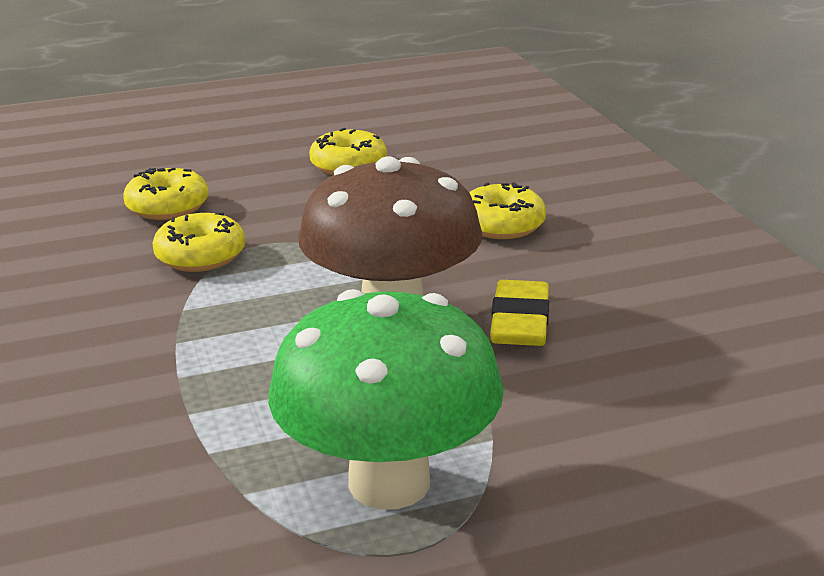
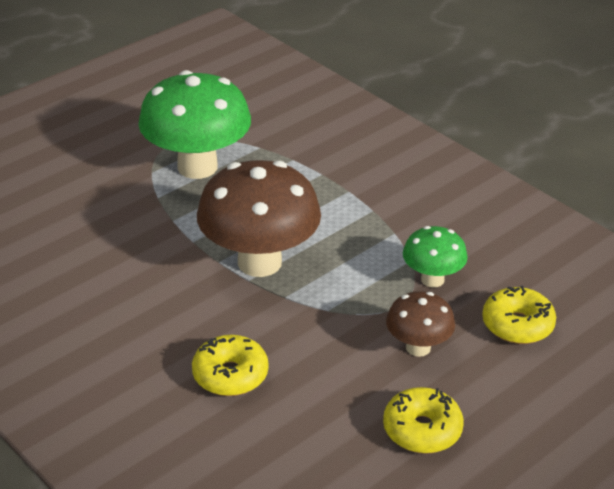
camera: 155 degrees right, 10 degrees up
(201, 256) = (432, 279): yellow donut -> green mushroom
(288, 210) = (418, 347): none -> brown mushroom
(520, 322) = (174, 277): yellow eraser -> none

